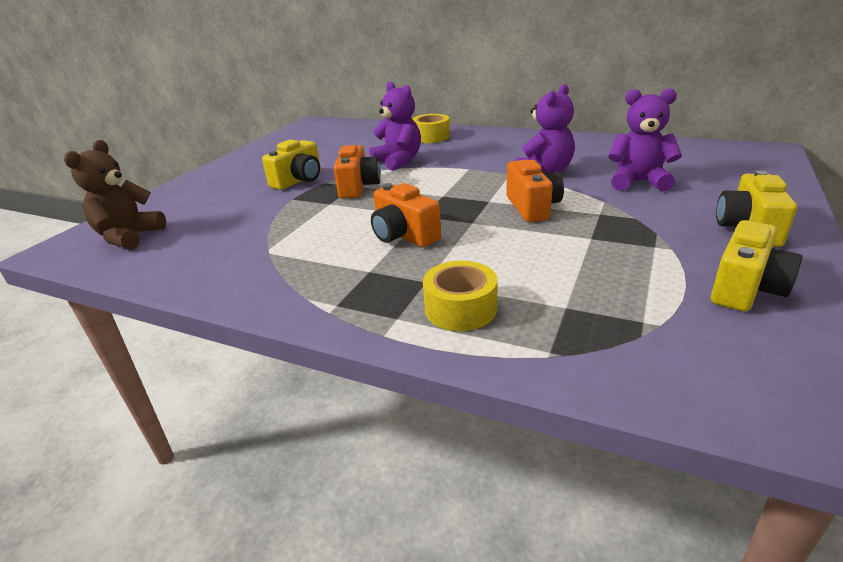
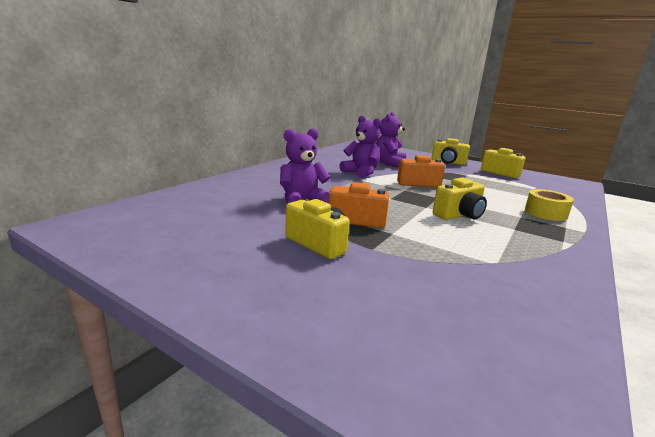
camera: 85 degrees left, 10 degrees down
(129, 237) = (476, 369): brown teddy bear -> none
(403, 236) = (459, 215): orange camera -> yellow camera
(431, 137) = (245, 185): yellow tape -> none

